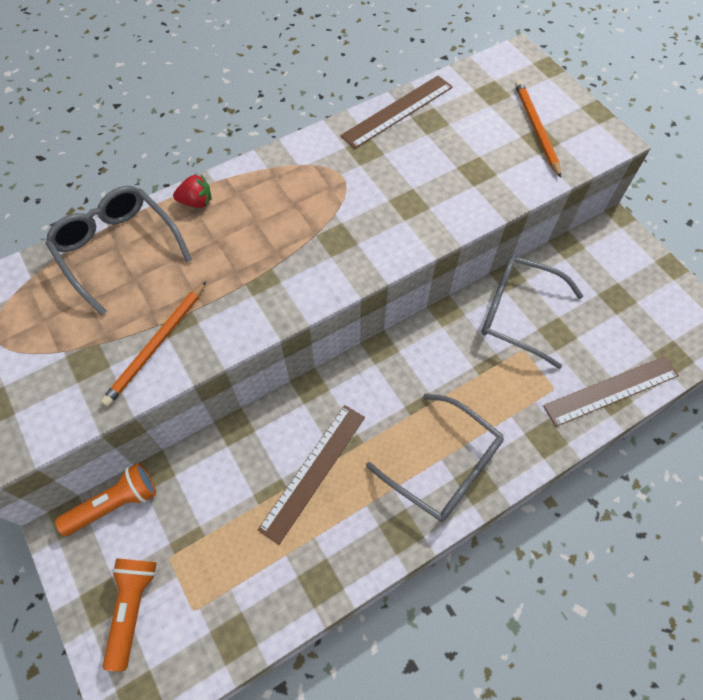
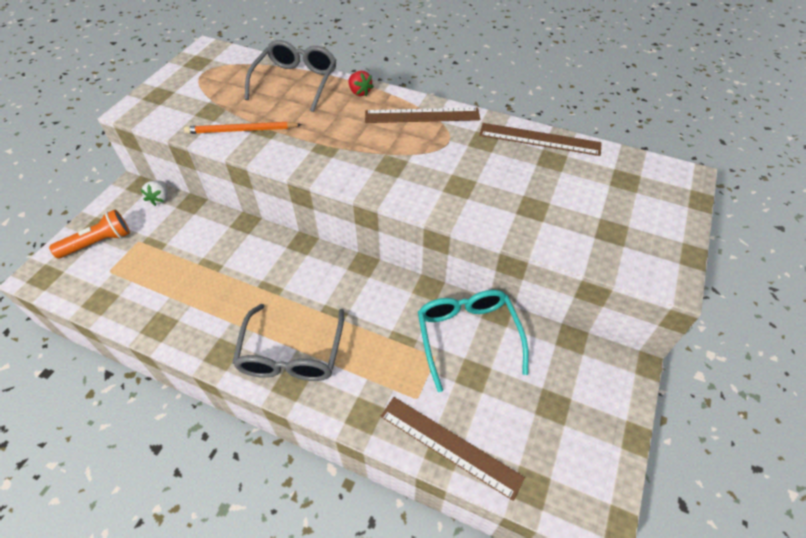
camera: 55 degrees right, 10 degrees down
(115, 503) = (160, 199): orange flashlight -> white strawberry
(313, 471) = (238, 279): brown ruler -> brown ruler (422, 115)
(518, 313) = (467, 336): grey glasses -> turquoise glasses
(536, 129) = (620, 223): orange pencil -> none

